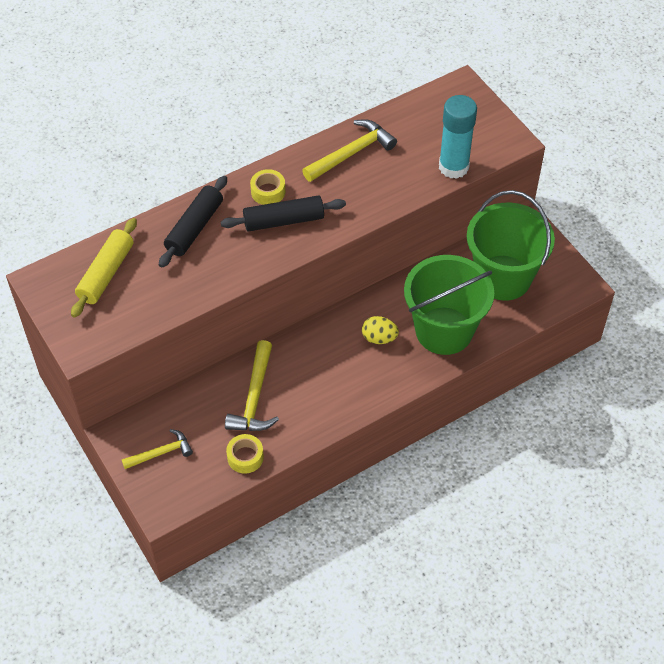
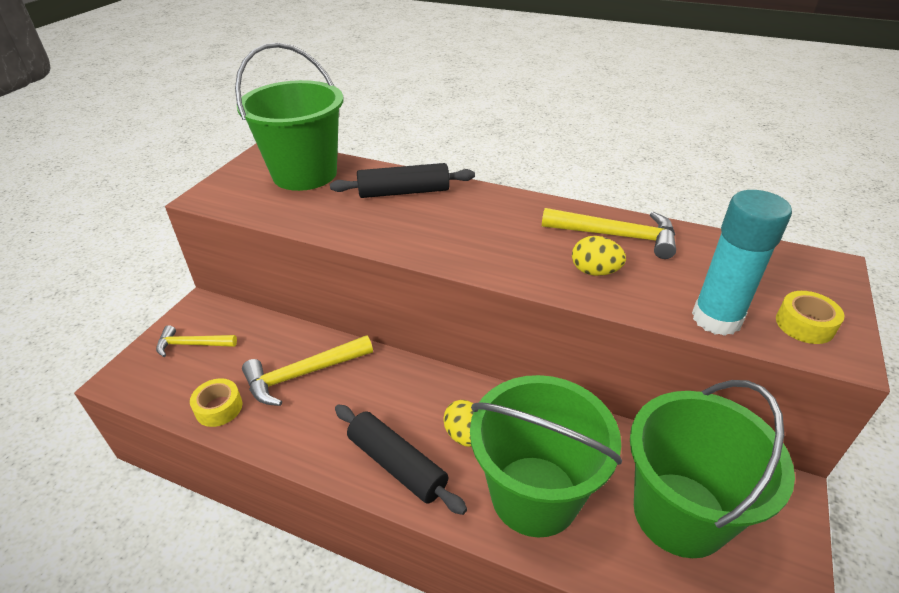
camera: 55 degrees right, 15 degrees down
(106, 273) = (304, 174): yellow rolling pin -> green bucket
(161, 453) = (192, 344): yellow hammer -> yellow hammer turned 150 degrees clockwise
(268, 192) = (496, 210): yellow tape -> yellow tape (804, 324)
(283, 221) = (473, 235): black rolling pin -> black rolling pin (397, 464)
(373, 187) = (594, 271): none -> yellow egg

